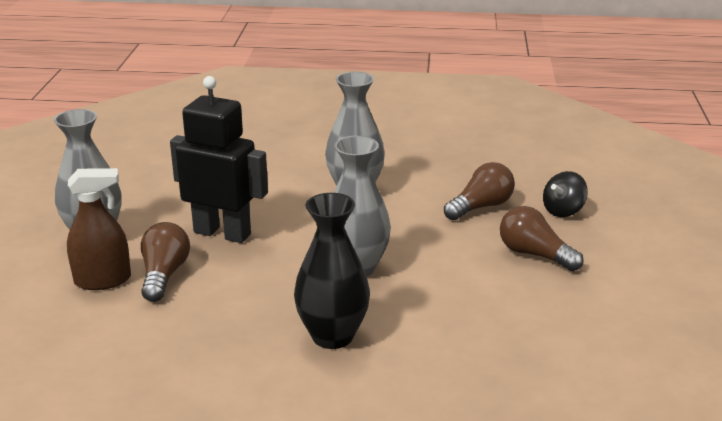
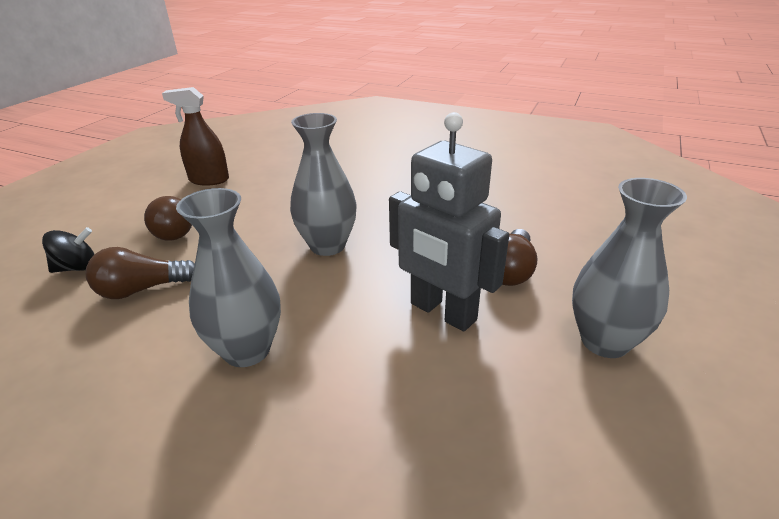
camera: 160 degrees left, 5 degrees up
(103, 280) = (573, 276): brown spray bottle -> brown spray bottle (209, 180)
(222, 233) = (442, 312): black robot -> grey robot
(332, 336) = (382, 200): black vase -> none

